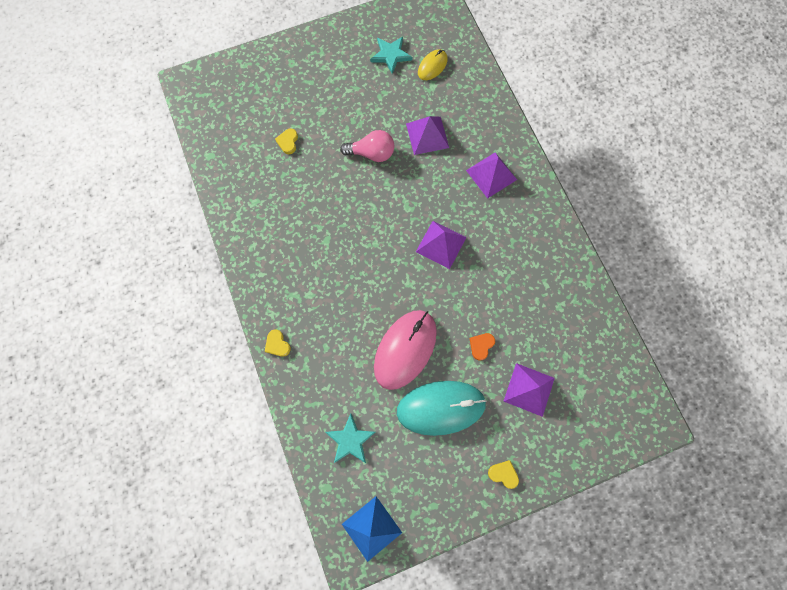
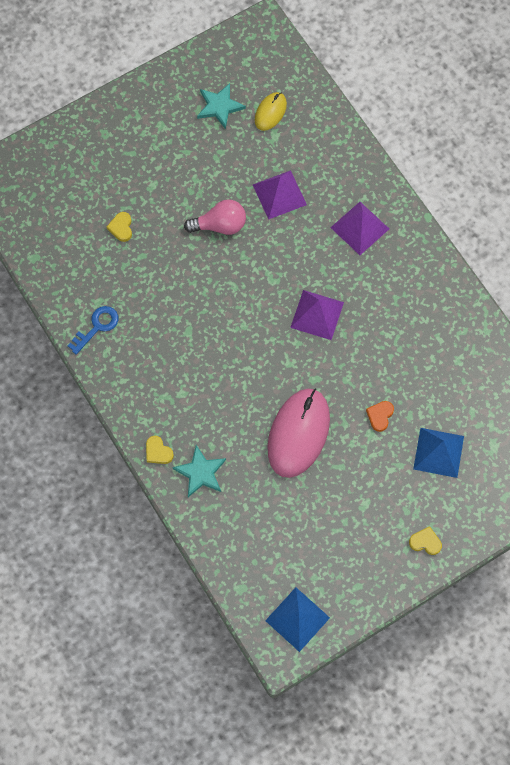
camera: 10 degrees left, 5 degrees down
(249, 223) = (97, 327): none -> blue key
(350, 440) = (257, 536): turquoise star -> turquoise star (200, 472)
(441, 407) = (348, 487): turquoise mouse -> none
(529, 389) = (438, 452): purple pyramid -> blue pyramid

